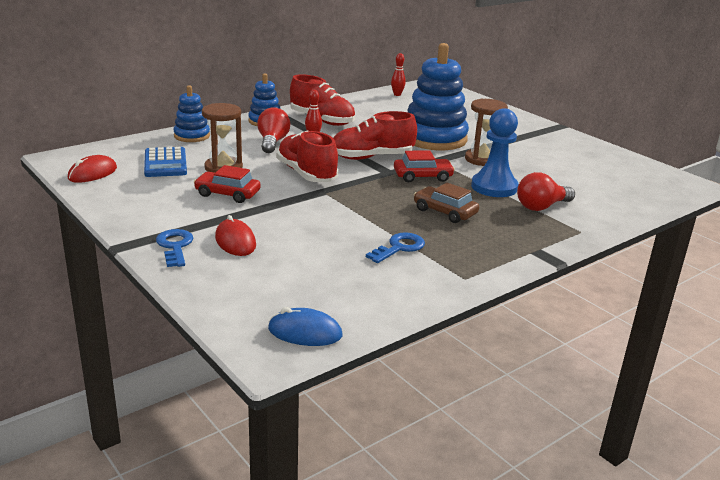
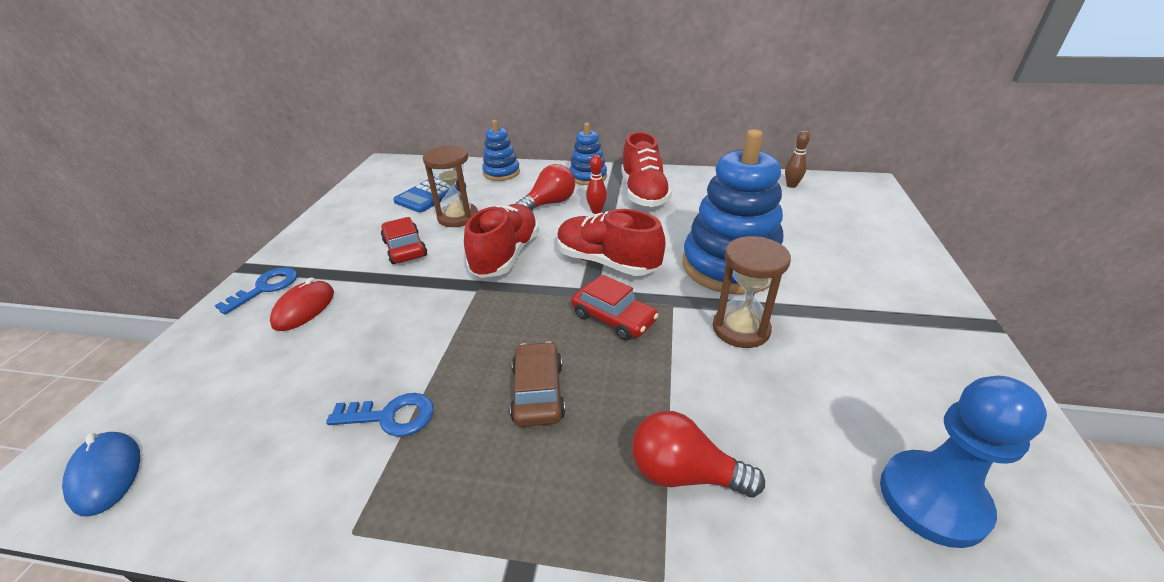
camera: 50 degrees right, 10 degrees up
(92, 173) = (372, 185): red mouse -> none
(397, 94) = (791, 185): red bowling pin -> brown bowling pin
(494, 187) = (675, 388): blue pawn -> blue pawn (932, 499)

